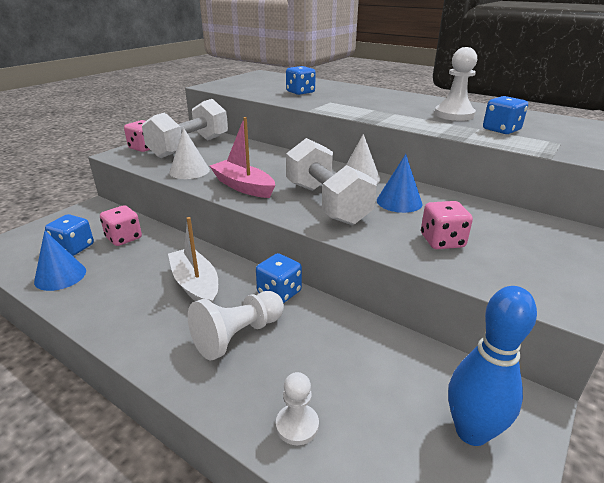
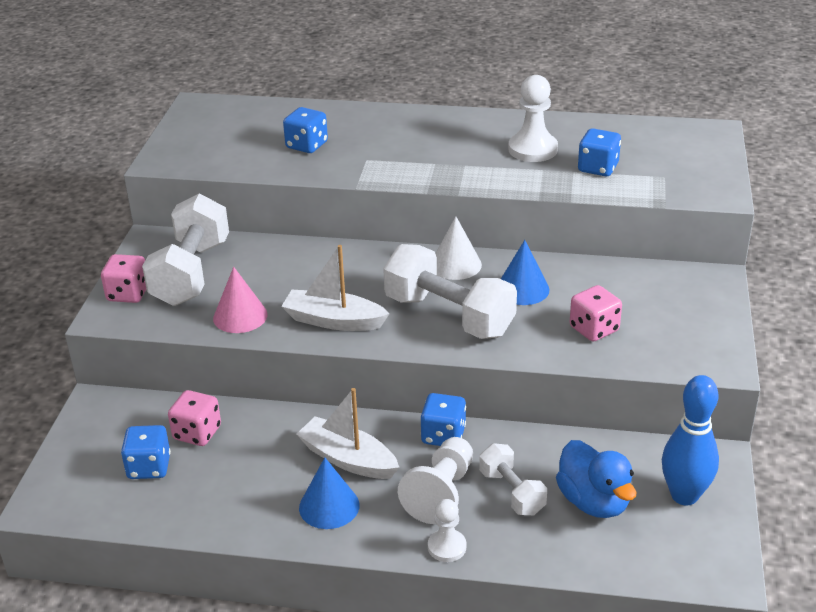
camera: 25 degrees left, 5 degrees up
(60, 276) = (179, 505): blue cone -> blue cone (329, 506)
(189, 171) = (240, 316): white cone -> pink cone
(243, 186) = (334, 321): pink boat -> white boat
(296, 358) = (511, 492): none -> white dumbbell
(297, 425) = (553, 544): white pawn -> white pawn (447, 547)
(367, 398) = (594, 502): none -> blue duck

